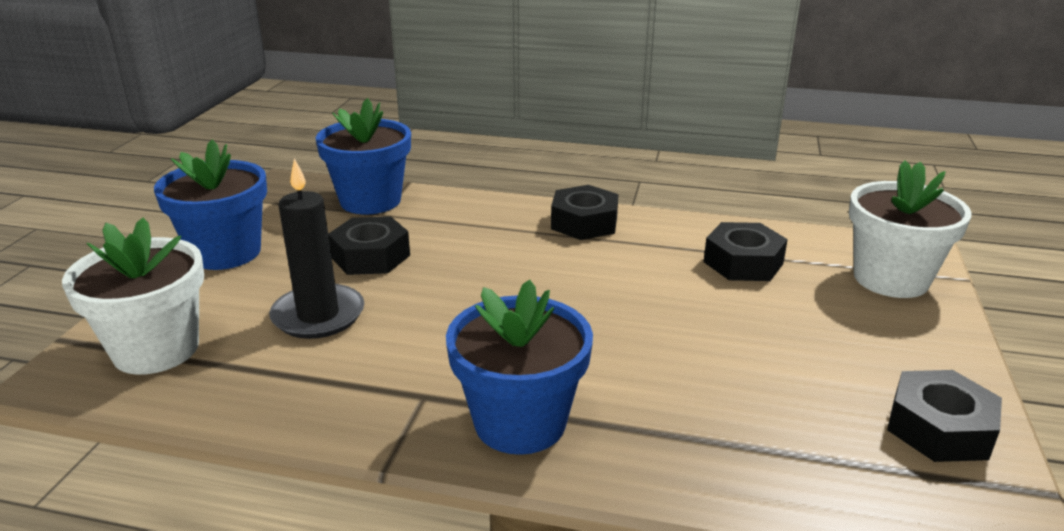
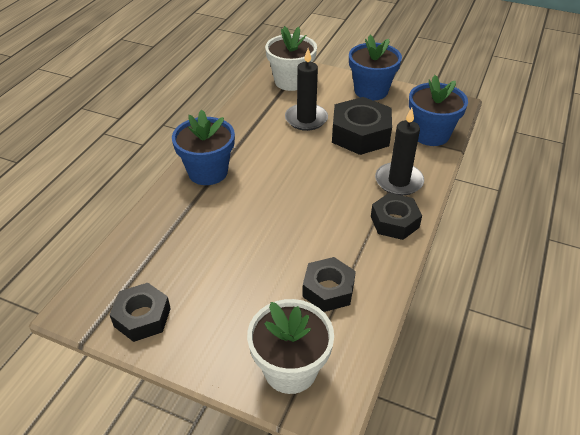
camera: 100 degrees right, 15 degrees up
(370, 256) = (360, 134): black nut -> black nut, size x1.54
(493, 222) = (399, 181): none -> black candle

